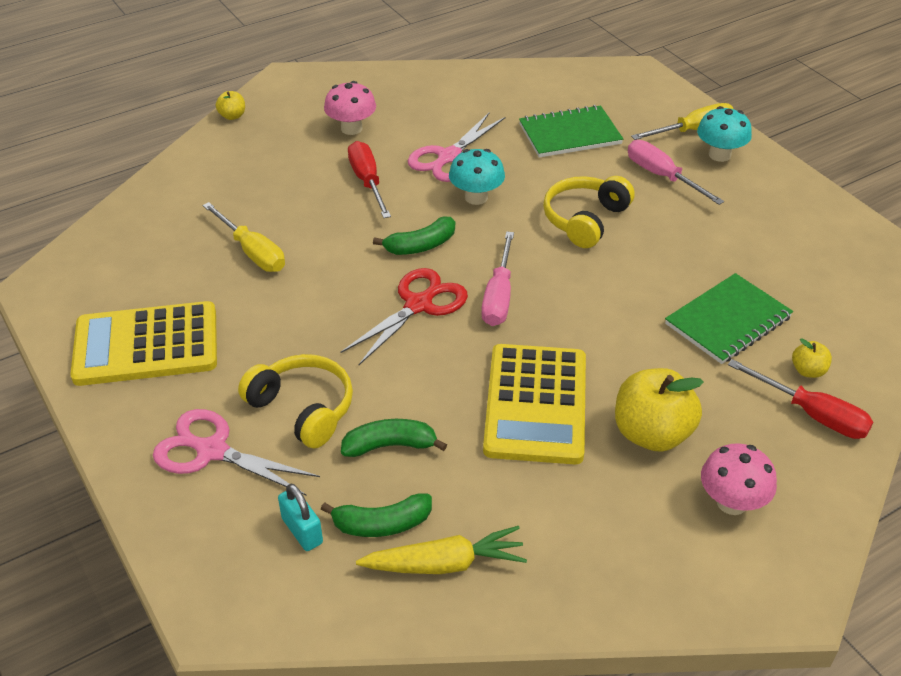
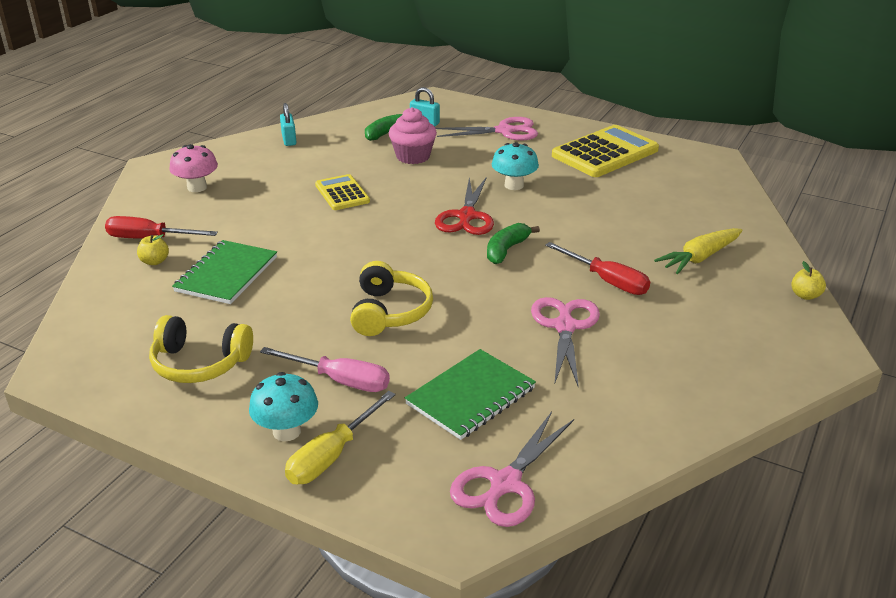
camera: 150 degrees right, 10 degrees down
(252, 252) = (619, 209): yellow screwdriver -> none
(303, 408) = (478, 155): yellow headphones -> yellow headphones (199, 363)
(351, 128) = (687, 322): pink mushroom -> none
(390, 445) = (413, 156): green banana -> pink cupcake
(445, 564) = (344, 131): yellow carrot -> yellow carrot (699, 258)
(476, 197) = (501, 299): turquoise mushroom -> turquoise mushroom (514, 185)
(499, 296) = (415, 237): pink screwdriver -> none
(535, 404) = (342, 193): yellow calculator -> yellow calculator, size x0.58
(546, 579) = (289, 140): none -> turquoise padlock
(589, 83) = (505, 483): none -> pink scissors
(652, 433) = (259, 201): yellow apple -> none

